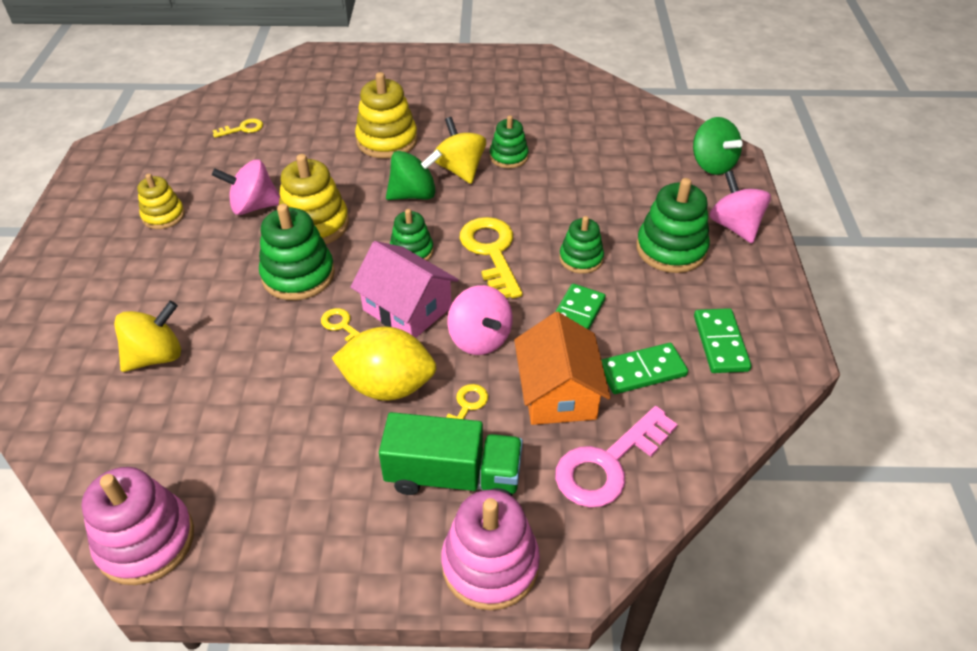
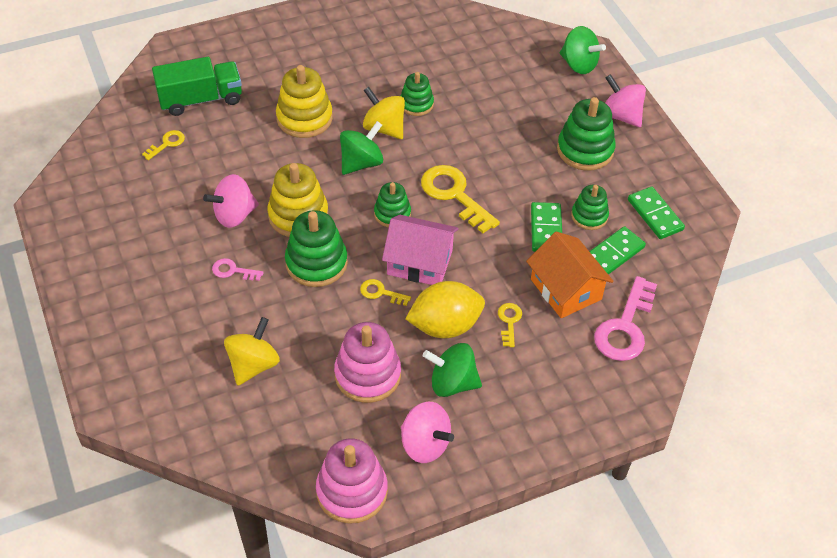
camera: 25 degrees left, 5 degrees up
(163, 216) = (162, 248): yellow stacking toy -> none
(211, 257) = (233, 271): none -> pink key
(352, 454) = (452, 383): none -> green spinning top
(453, 476) = (530, 372): green truck -> green truck (200, 99)
(480, 339) = (488, 268): pink spinning top -> pink spinning top (425, 444)
(490, 564) = (587, 418): pink stacking toy -> pink stacking toy (367, 375)
(581, 258) = (524, 179): green stacking toy -> green stacking toy (589, 216)

